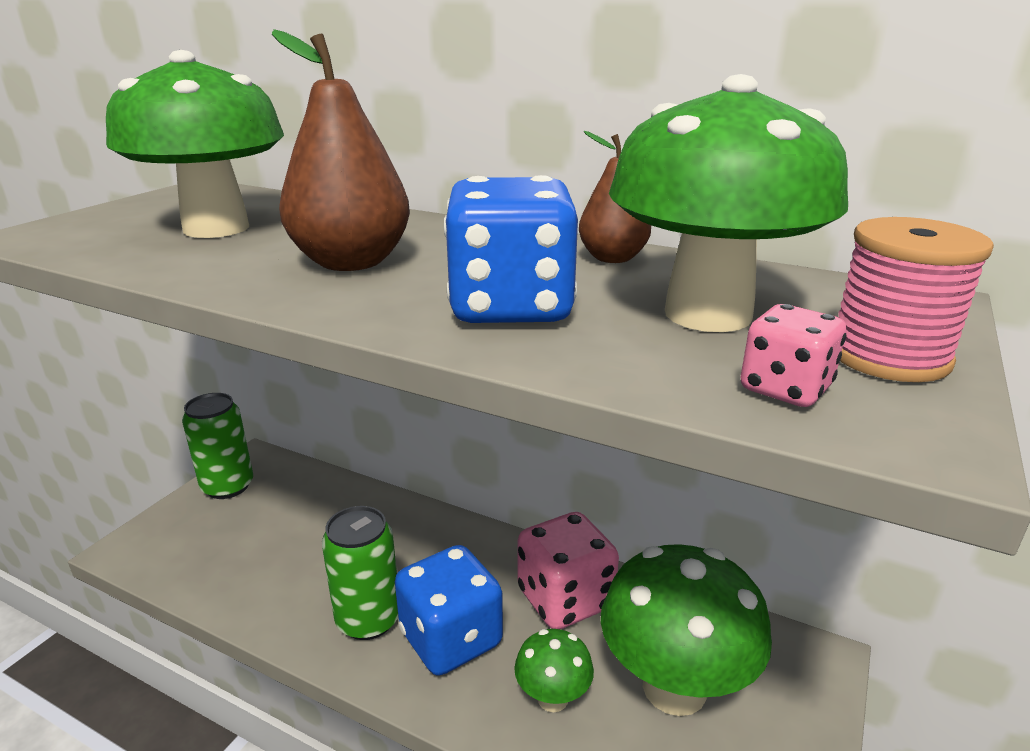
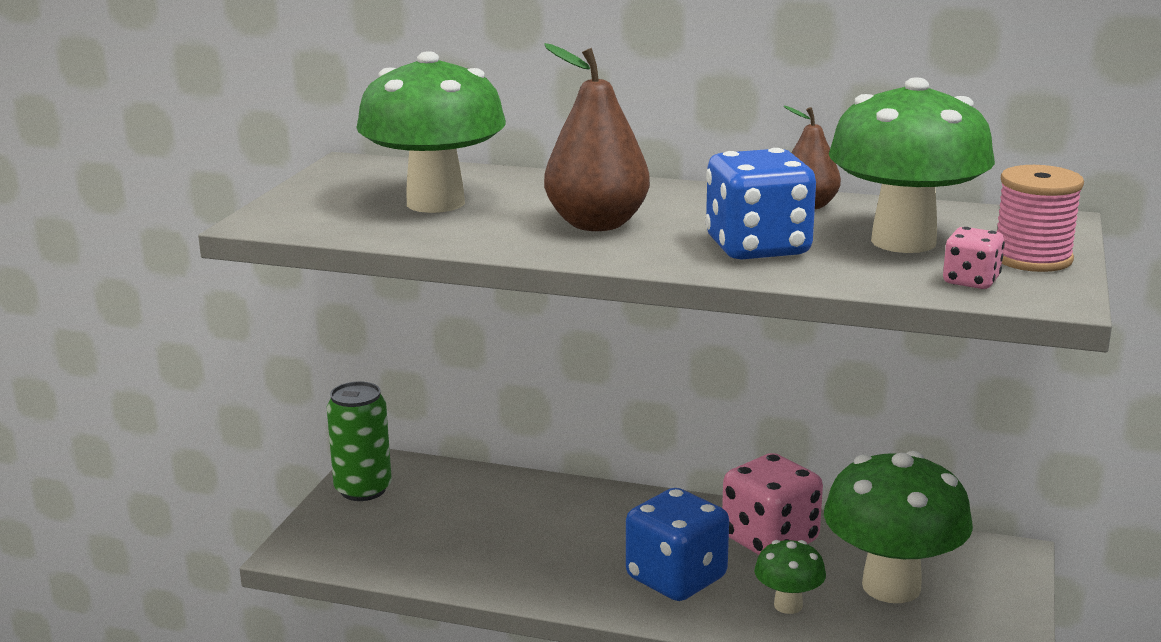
camera: 10 degrees left, 5 degrees down
(368, 619) = (589, 574): green can -> none

